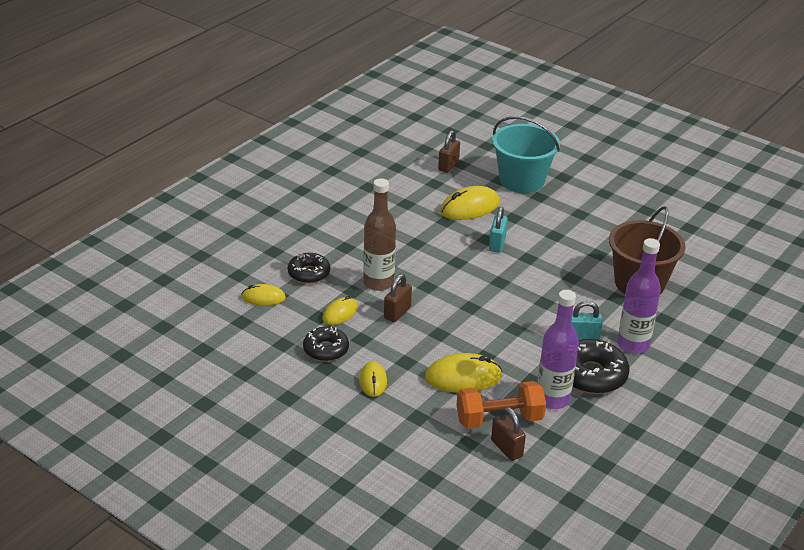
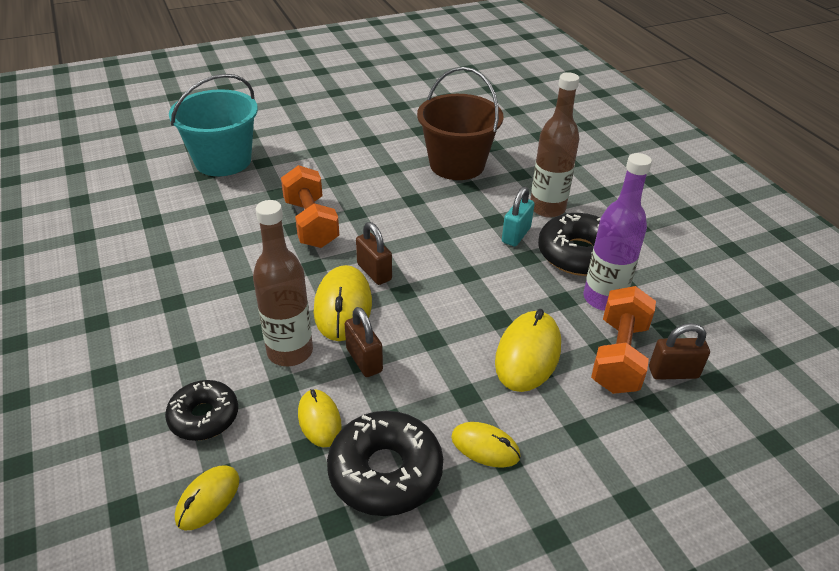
camera: 60 degrees left, 5 degrees up
(326, 349) = (385, 472): black donut -> black donut, size x1.54
(448, 166) = (134, 197): brown padlock -> brown padlock (374, 272)
(470, 207) = (227, 214): yellow mouse -> yellow mouse (343, 306)
(497, 244) = (311, 223): turquoise padlock -> orange dumbbell
(633, 345) = (547, 208): purple bottle -> brown bottle

